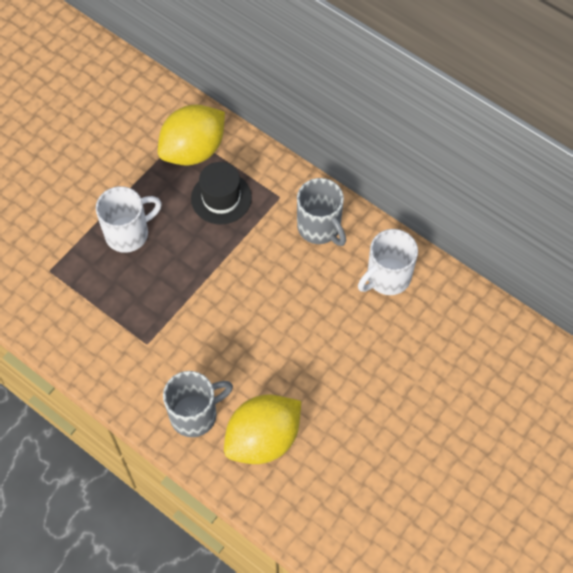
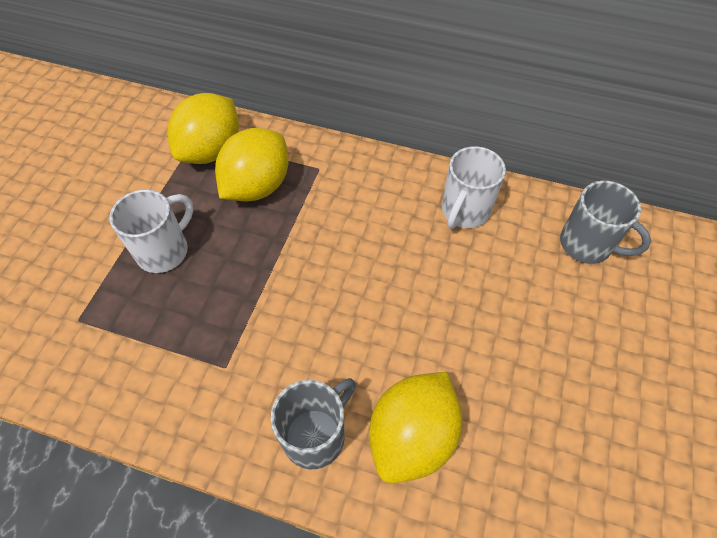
camera: 20 degrees left, 5 degrees down
(221, 198) = (257, 186): black hat -> yellow lemon
(320, 228) = (373, 185): grey mug -> grey mug (587, 245)

